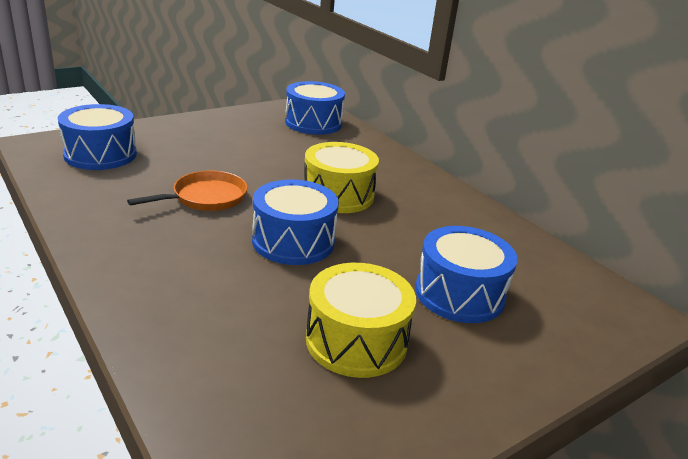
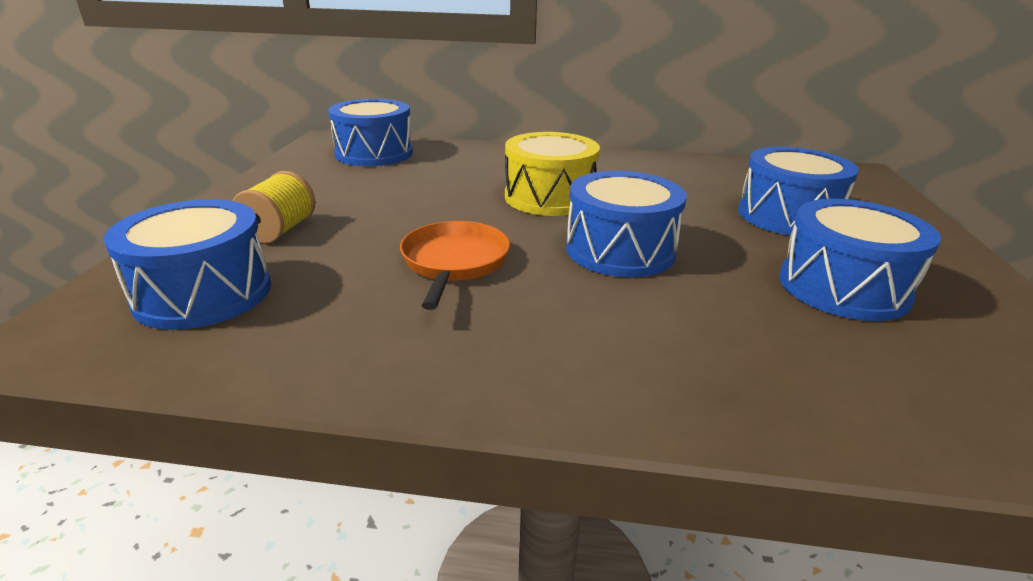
camera: 45 degrees left, 0 degrees up
(179, 143) = (279, 230): none -> yellow spool
(356, 341) = (843, 287): yellow drum -> blue drum

